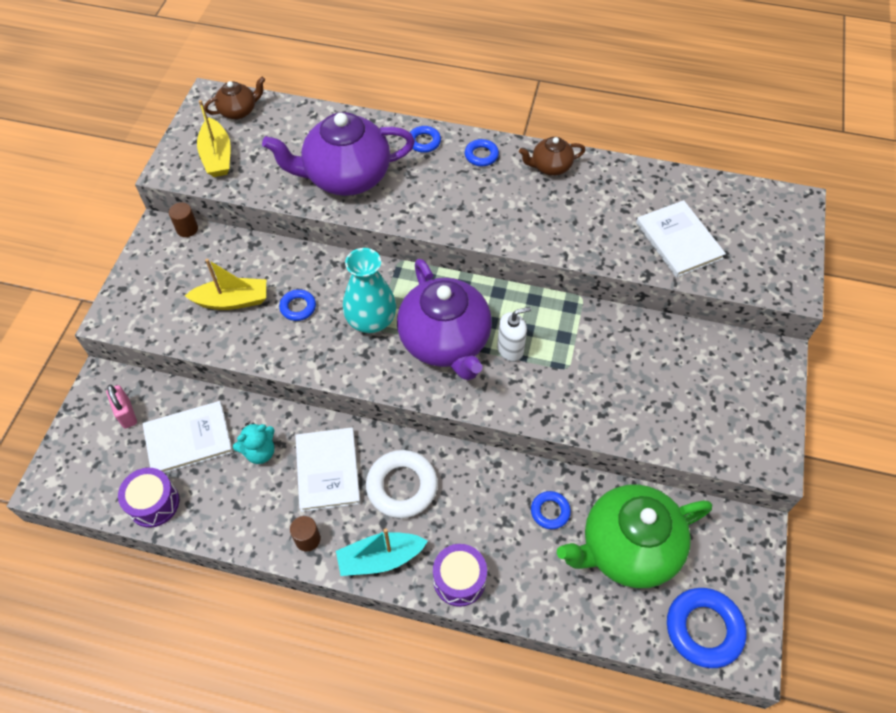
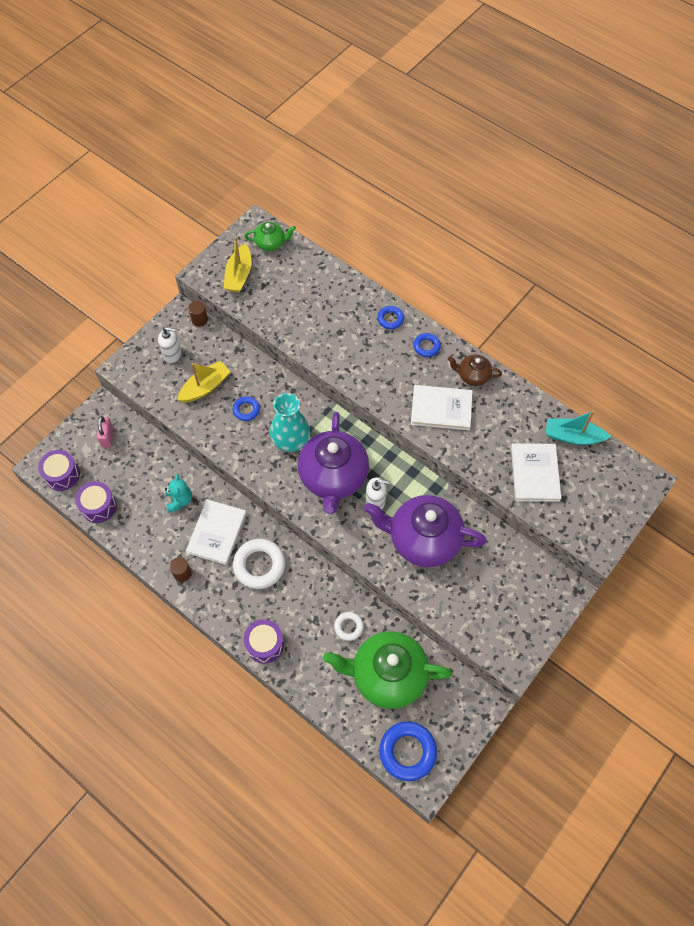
camera: 25 degrees right, 5 degrees up
(84, 484) = (62, 475): none -> purple drum
(171, 279) = (172, 355): none -> white soap dispenser
(188, 439) = (138, 472): white book -> white book (441, 408)
(232, 301) = (205, 387): yellow boat -> yellow boat turned 60 degrees counterclockwise
(239, 111) = (270, 243): brown teapot -> green teapot
(260, 452) = (179, 500): turquoise teddy bear -> turquoise teddy bear turned 90 degrees counterclockwise
(346, 177) = (320, 326): purple teapot -> purple teapot (423, 539)
(380, 558) = (221, 607): turquoise boat -> turquoise boat (572, 436)
(550, 511) = (348, 627): blue ring -> white ring

